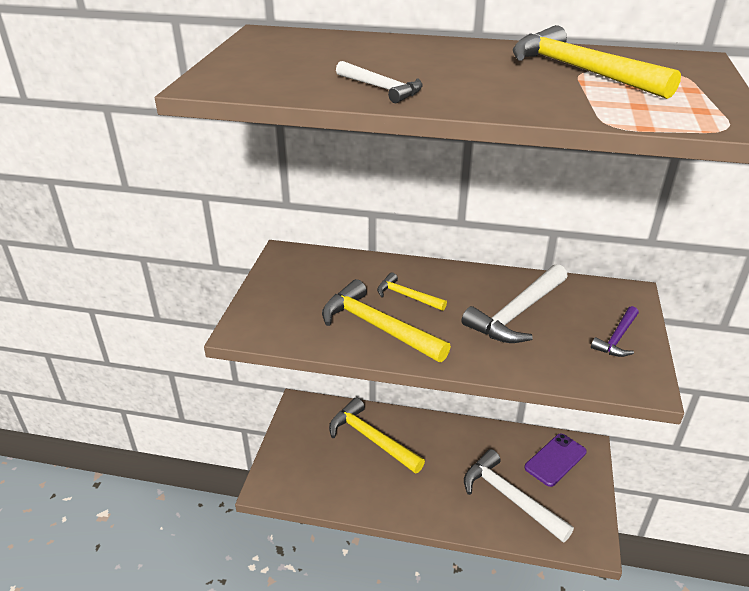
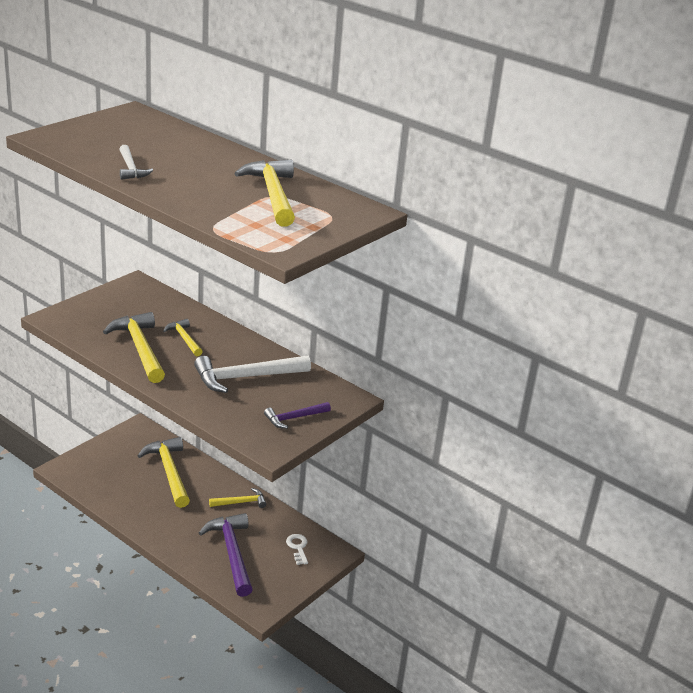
camera: 25 degrees right, 5 degrees down
(463, 438) = (241, 502): none -> yellow hammer
(510, 498) = (232, 553): white hammer -> purple hammer
(555, 460) = (298, 547): purple phone -> white key

